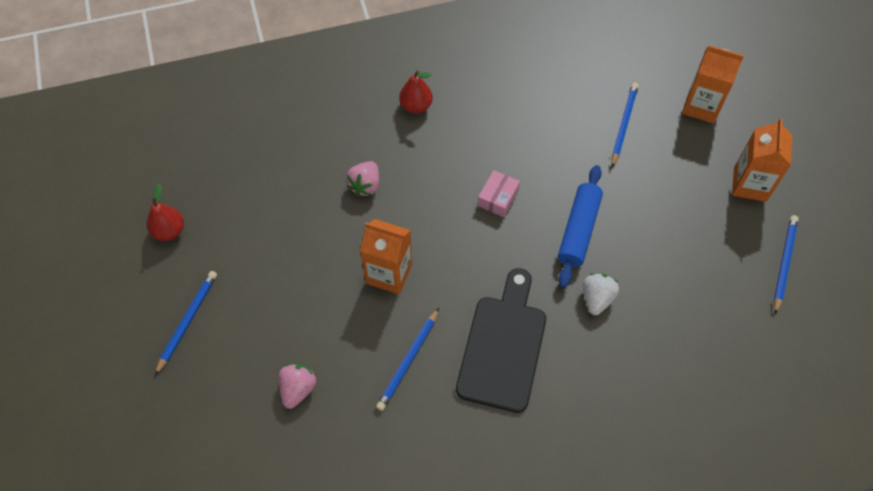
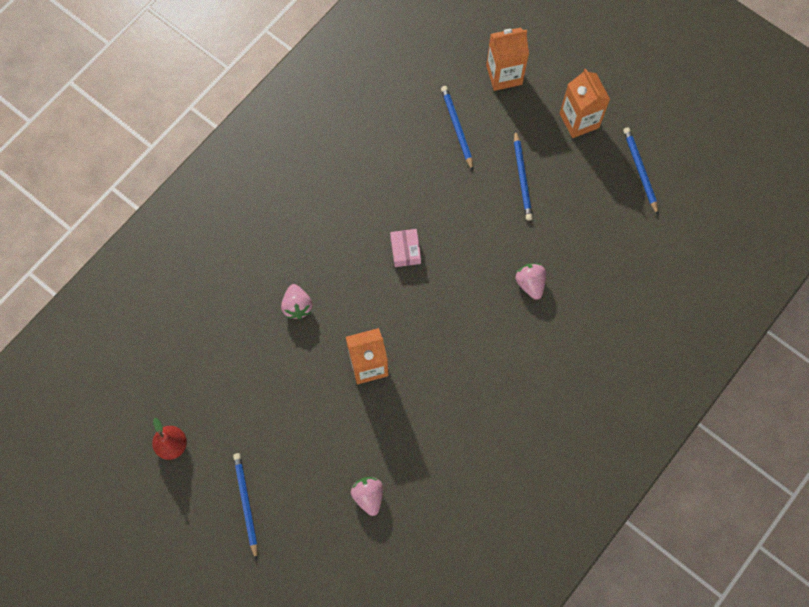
camera: 35 degrees left, 10 degrees up
(408, 360) = (431, 421): blue pencil -> blue pencil (522, 177)
(416, 106) = (286, 213): red pear -> none
(503, 346) = (490, 364): black cutting board -> none
(578, 230) = (482, 238): blue rolling pin -> none
(597, 298) = (530, 284): white strawberry -> pink strawberry

